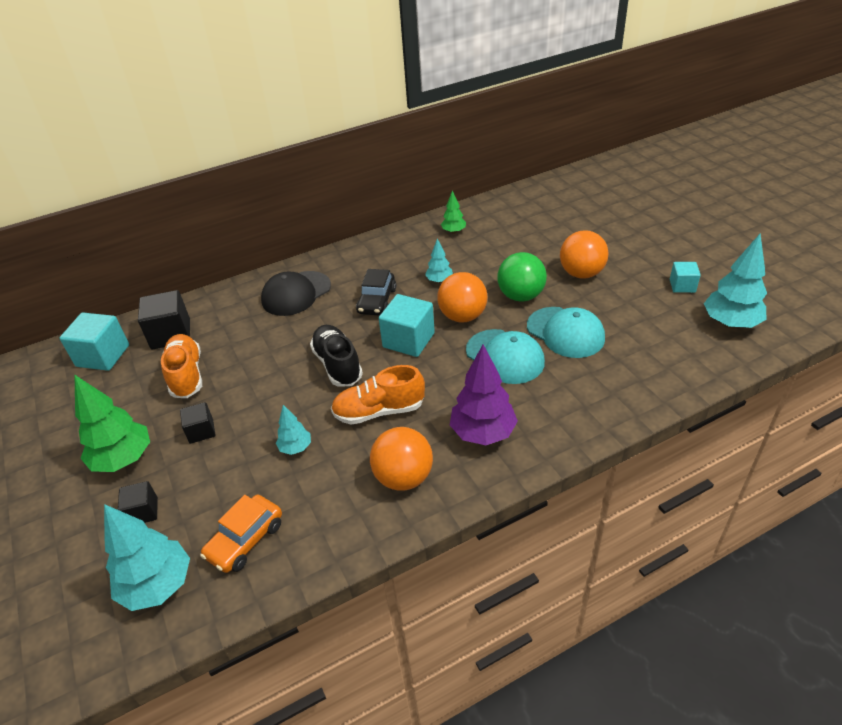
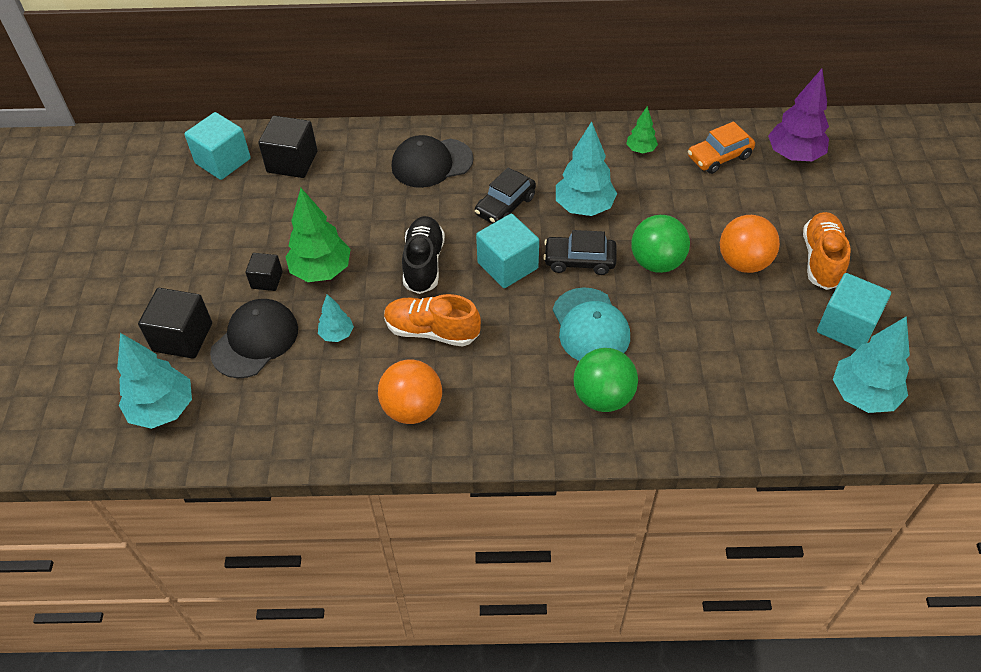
camera: 25 degrees right, 10 degrees up
(124, 459) = (191, 279): green tree -> green tree (321, 271)
(143, 512) = (182, 337): black cube -> black cube, size x1.72
(186, 375) = (283, 214): orange shoe -> orange shoe (821, 260)
(219, 484) = (255, 340): none -> black cap
(245, 540) = (249, 403): orange car -> orange car (719, 157)
(439, 281) = (584, 207): turquoise tree -> turquoise tree, size x1.88
(462, 316) = (579, 261): orange ball -> black car
(483, 433) = (512, 398): purple tree -> purple tree (794, 155)
(552, 401) = (603, 397): none -> green ball
(565, 332) = (672, 326): turquoise cap -> none
(682, 286) = (846, 326): turquoise cube -> turquoise cube, size x1.72

